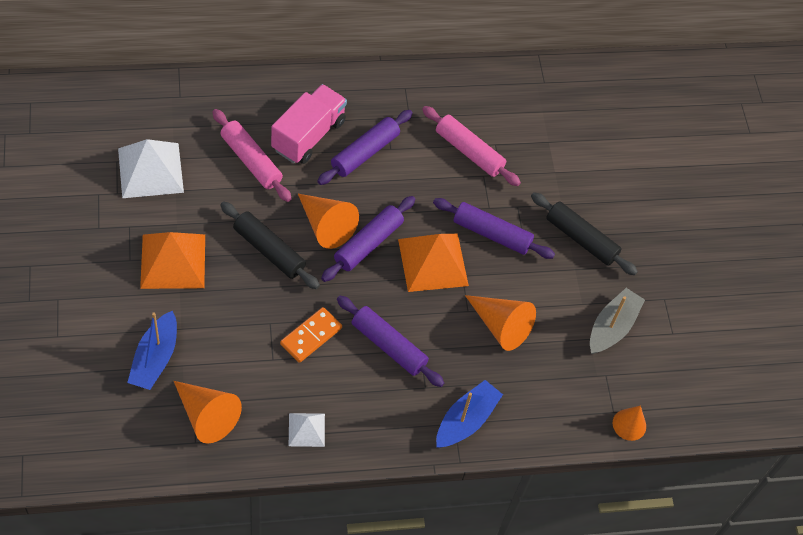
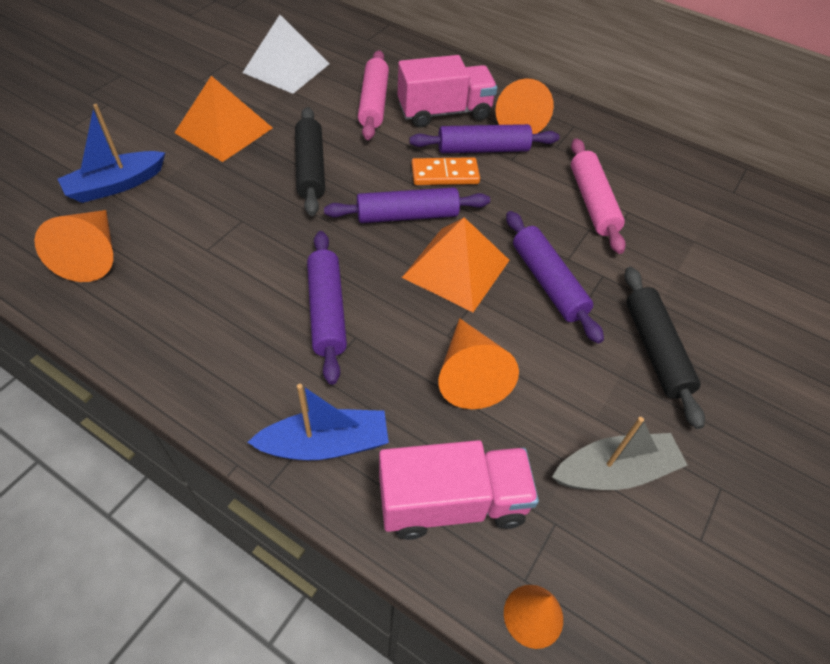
camera: 45 degrees right, 5 degrees down
(306, 429) = (157, 329): white pyramid -> none
(311, 336) = (263, 254): orange domino -> orange domino (445, 174)
(326, 226) = (383, 180): orange cone -> orange cone (518, 119)
(552, 401) = (452, 502): none -> pink truck

